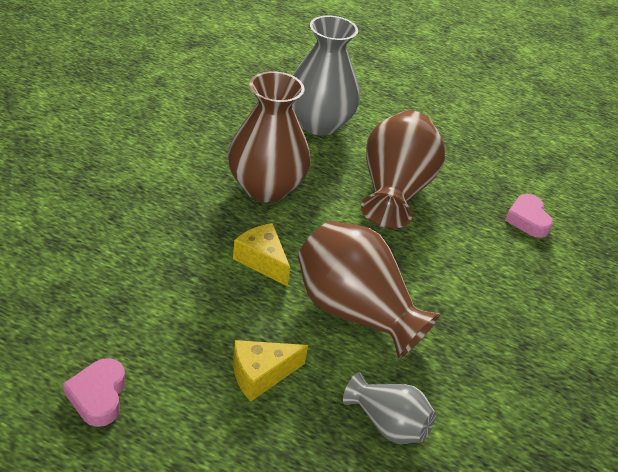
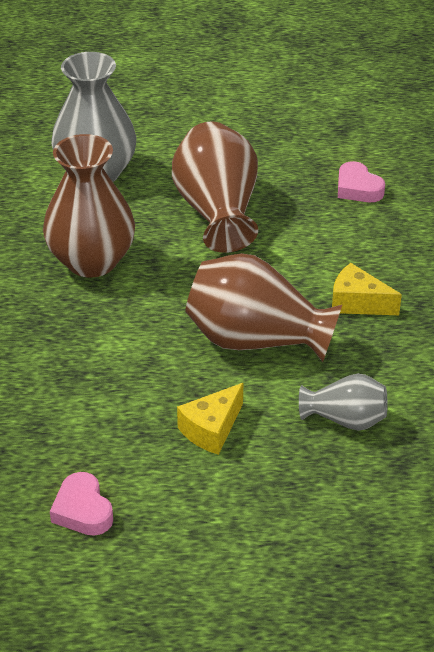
camera: 20 degrees left, 0 degrees up
(262, 260) = (140, 332): yellow cheese -> yellow cheese (357, 303)

